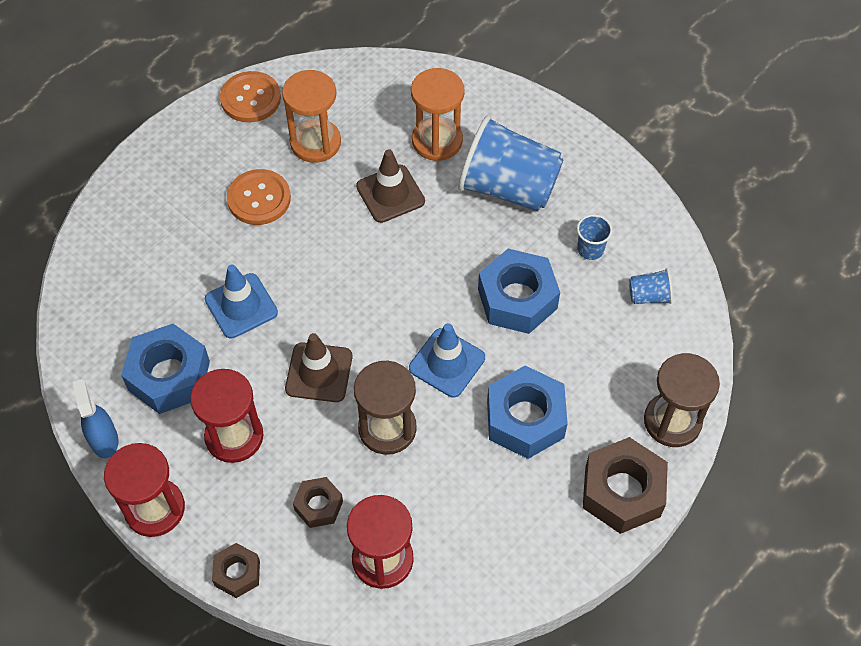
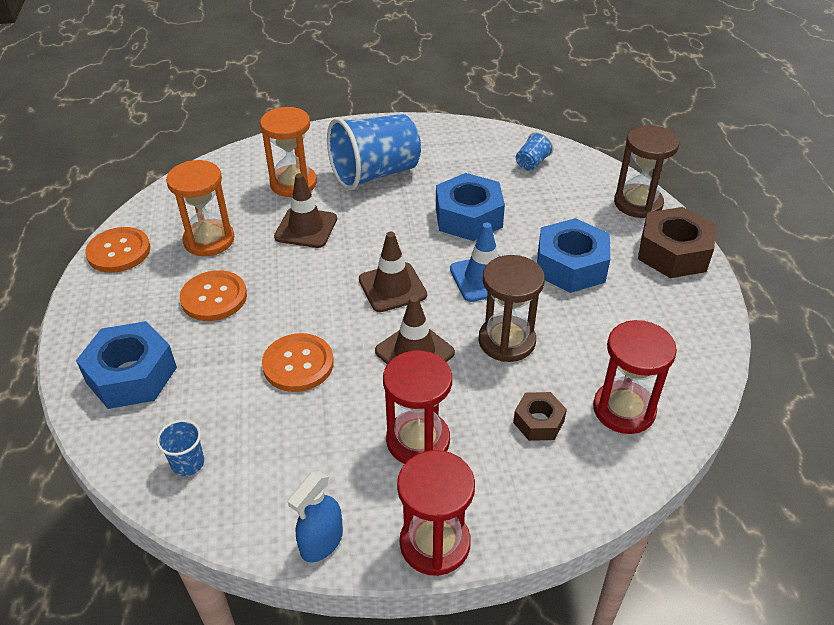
camera: 50 degrees left, 15 degrees down
(104, 440) = (321, 542): blue spray bottle -> blue spray bottle turned 75 degrees counterclockwise
(169, 376) = (309, 452): blue nut -> blue nut (131, 375)
(237, 573) = (557, 517): brown nut -> none
(241, 306) = (298, 364): blue traffic cone -> orange button
(376, 306) = (392, 287): none -> brown traffic cone
(590, 249) = (468, 167): blue cup -> blue cup (188, 463)

